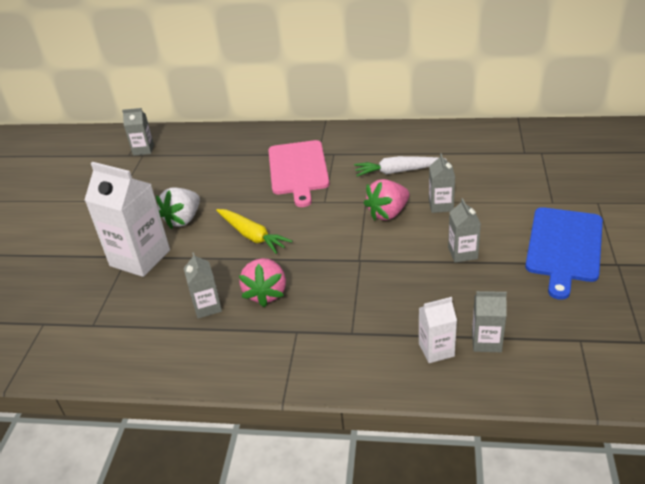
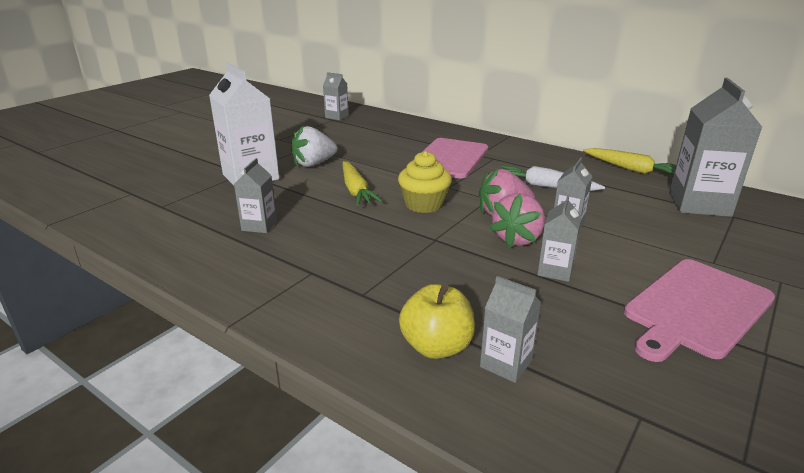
camera: 25 degrees right, 10 degrees down
(266, 293) = (319, 234): pink strawberry -> pink strawberry (517, 239)
(321, 228) = (424, 204): none -> yellow cupcake
(436, 350) = (436, 346): white carton -> yellow apple
(447, 128) = (631, 169): none -> yellow carrot
(514, 149) = (699, 204): none -> grey carton
(564, 247) = (695, 308): blue cutting board -> pink cutting board

